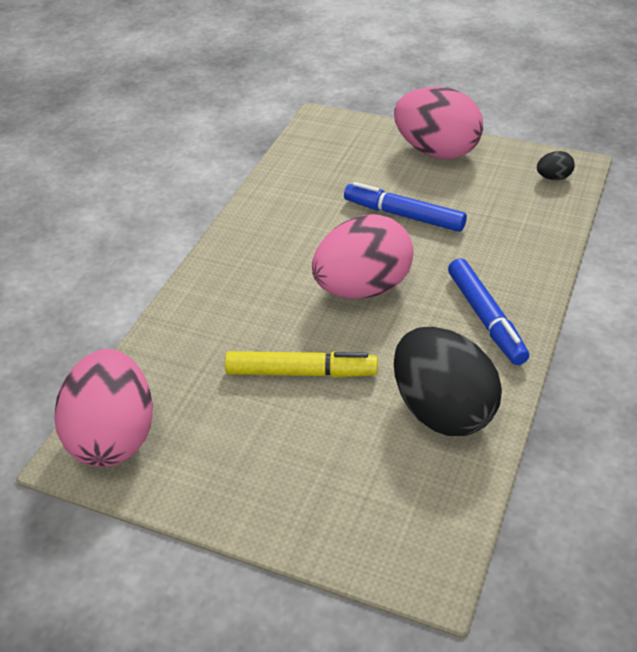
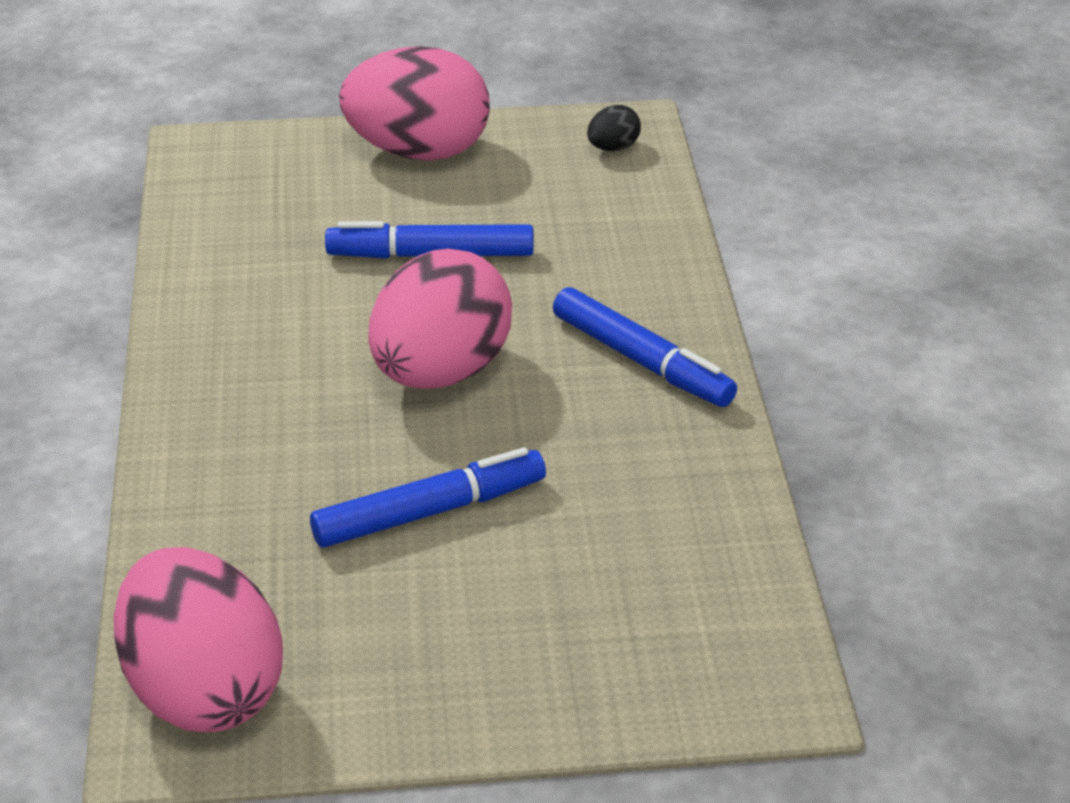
camera: 30 degrees left, 5 degrees down
(301, 373) = (430, 512): yellow marker -> blue marker
(442, 410) = (662, 496): black egg -> none

